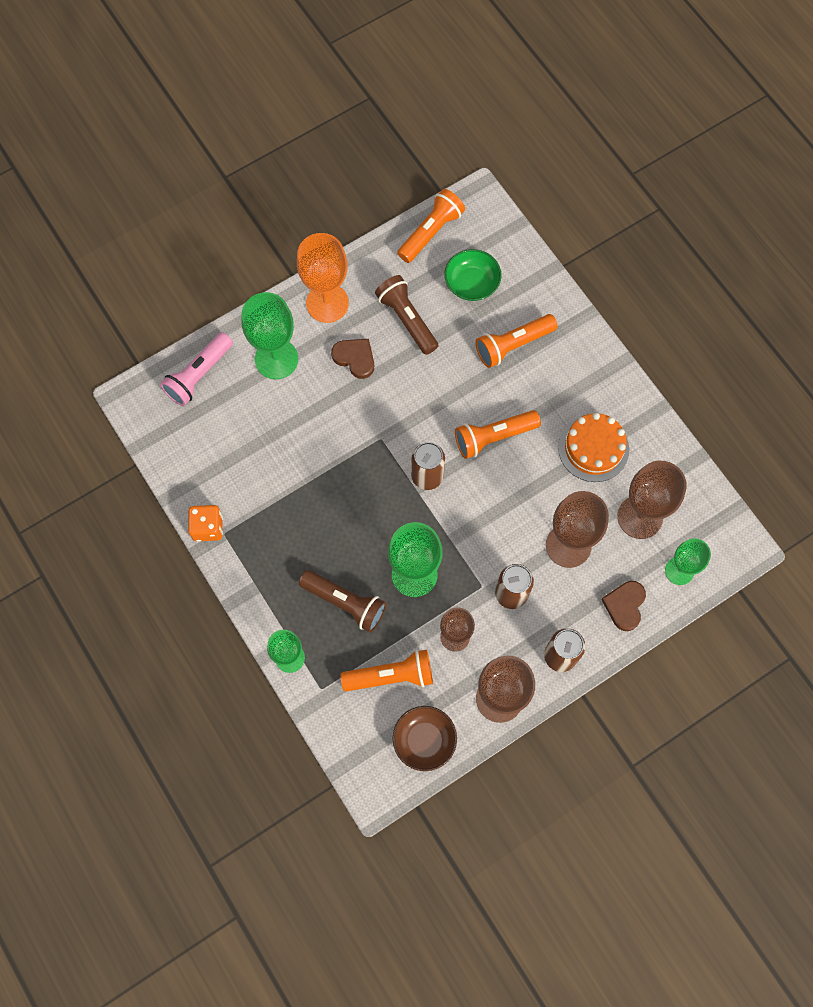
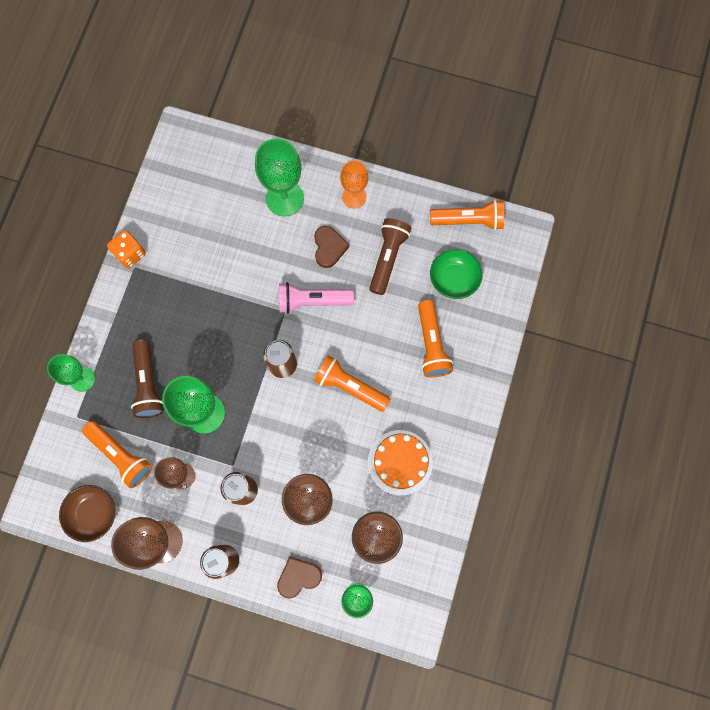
camera: 50 degrees right, 5 degrees up
(199, 375) = (231, 160): pink flashlight -> pink flashlight (312, 301)
(327, 303) = (354, 197): orange goblet -> orange goblet, size x0.63
(513, 345) = (431, 344): orange flashlight -> orange flashlight turned 120 degrees counterclockwise

